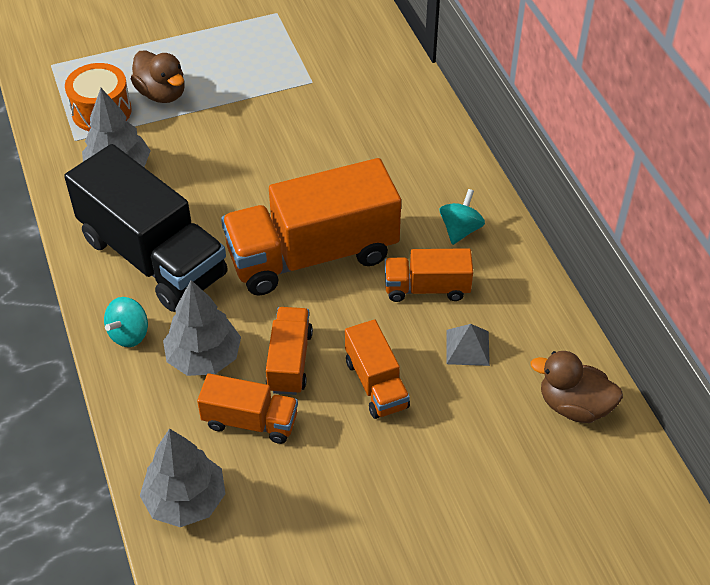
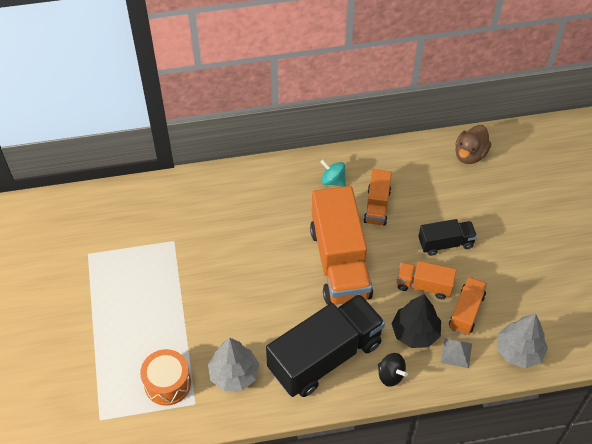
camera: 80 degrees left, 5 degrees up
(129, 334) = (390, 375): turquoise spinning top -> black spinning top
(162, 93) = (159, 340): brown duck -> none
(204, 357) = (415, 332): grey tree -> black tree
(376, 384) = (445, 243): orange truck -> black truck
(467, 347) = (424, 194): grey pyramid -> grey pyramid (456, 353)

